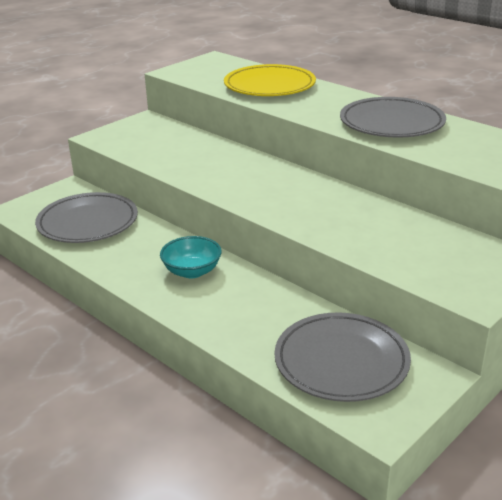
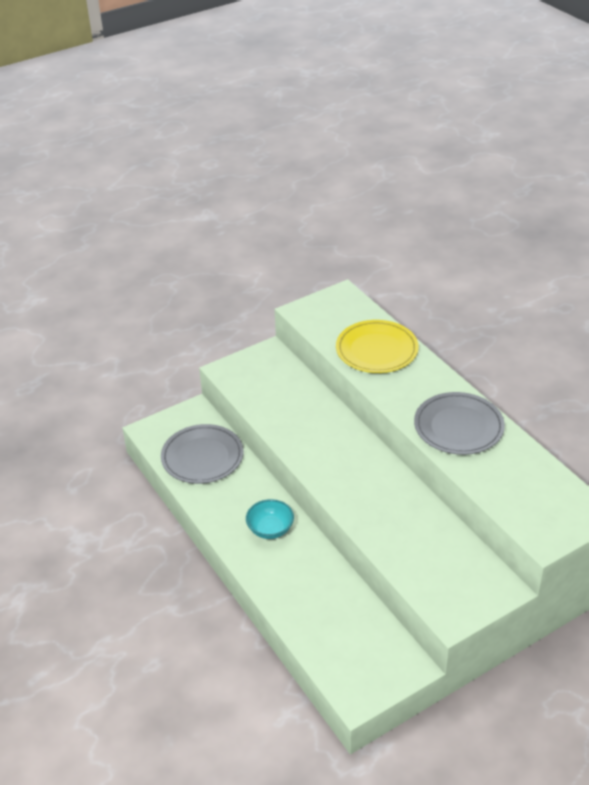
camera: 15 degrees right, 10 degrees up
(341, 361) = (351, 640): grey plate -> none

